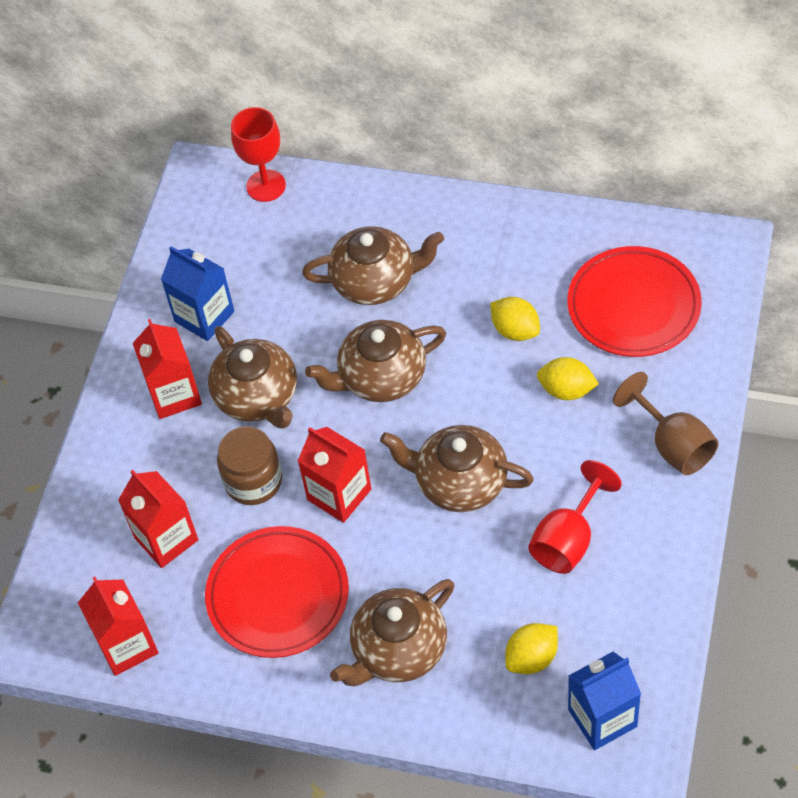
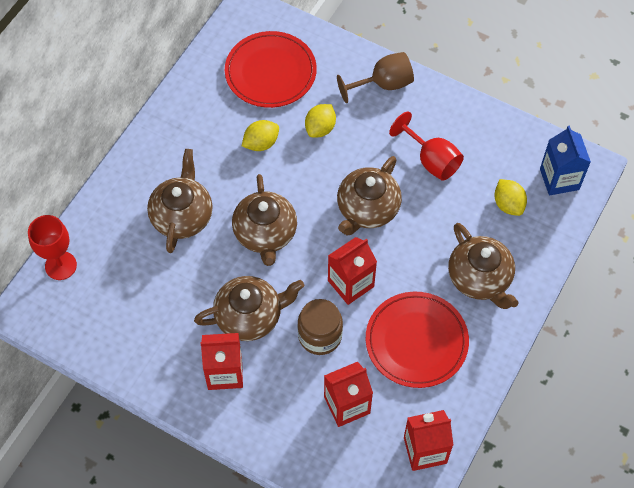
camera: 80 degrees left, 5 degrees up
(204, 316) = (163, 336): blue carton -> none

